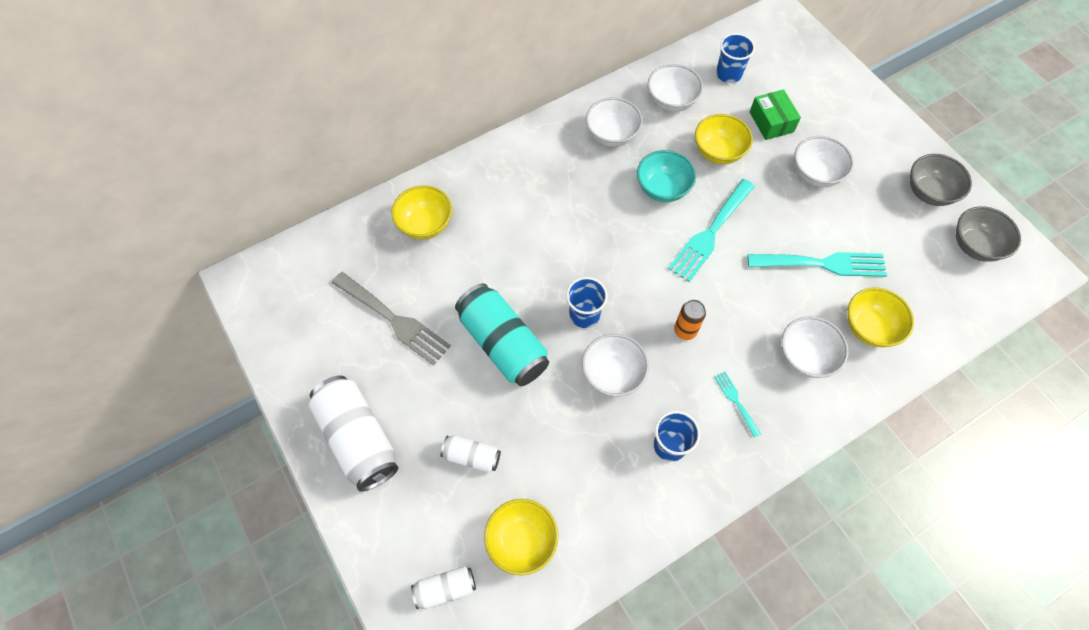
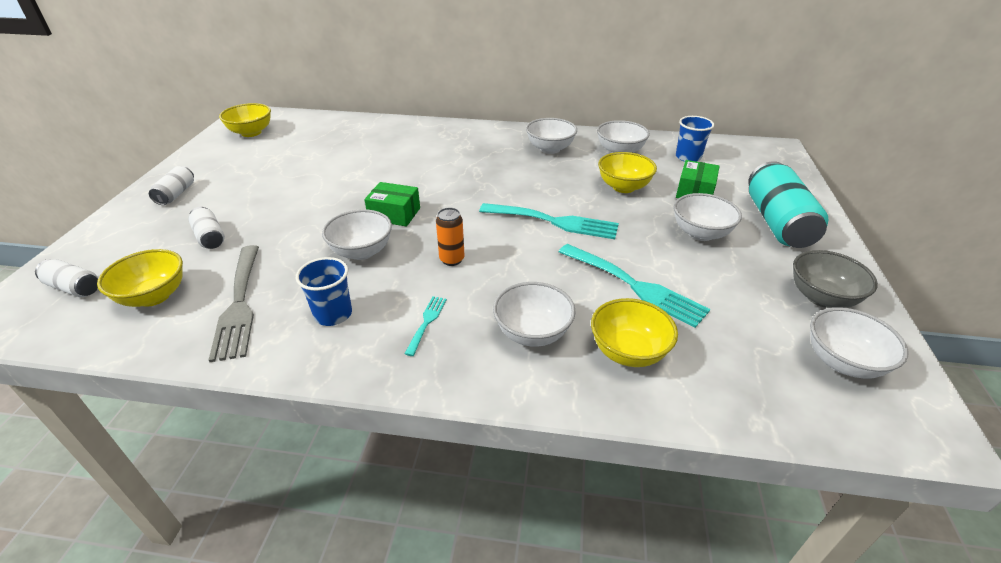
camera: 40 degrees right, 25 degrees down
(358, 438) = (176, 194): white can -> white can, size x0.51
(394, 320) = (285, 160): grey fork -> grey fork (239, 304)
(425, 224) = (370, 135): yellow bowl -> yellow bowl (251, 133)
(503, 343) = (322, 200): turquoise can -> turquoise can (777, 222)
(584, 314) = (394, 214): blue cup -> green box
(662, 188) = (550, 185): turquoise bowl -> none
(710, 233) = (554, 221): turquoise fork -> turquoise fork turned 150 degrees counterclockwise
(974, 245) = (842, 362): grey bowl -> white bowl

